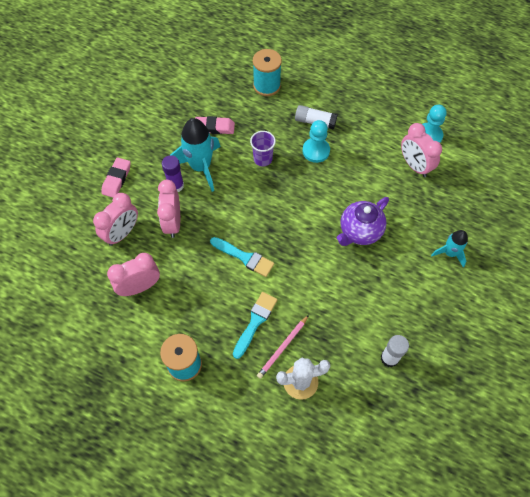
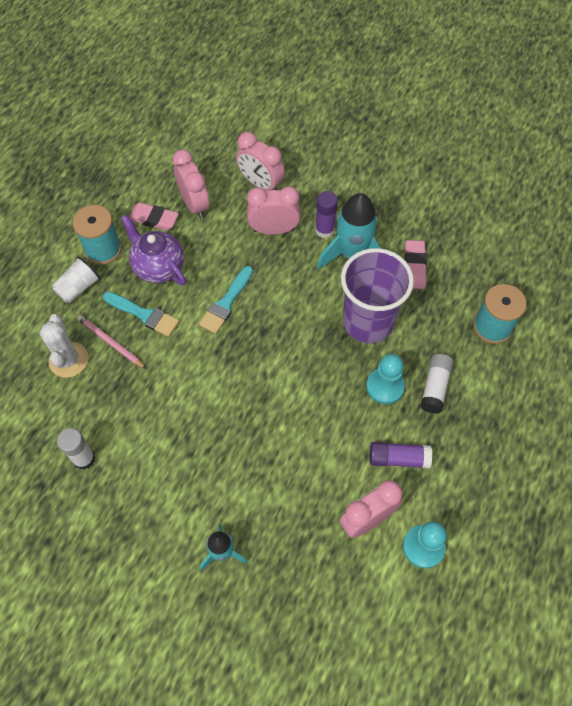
camera: 90 degrees right, 0 degrees up
(117, 179) = (331, 173): pink eraser -> pink eraser (153, 219)
(226, 382) = (78, 288): none -> white cup
(263, 159) = (368, 322): purple cup -> purple cup, size x2.06
(359, 232) = (258, 435): purple teapot -> purple teapot (158, 267)
(370, 146) = (398, 458): none -> purple glue stick

